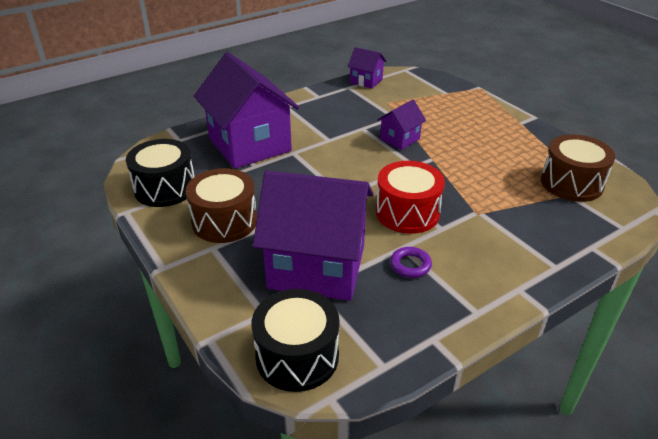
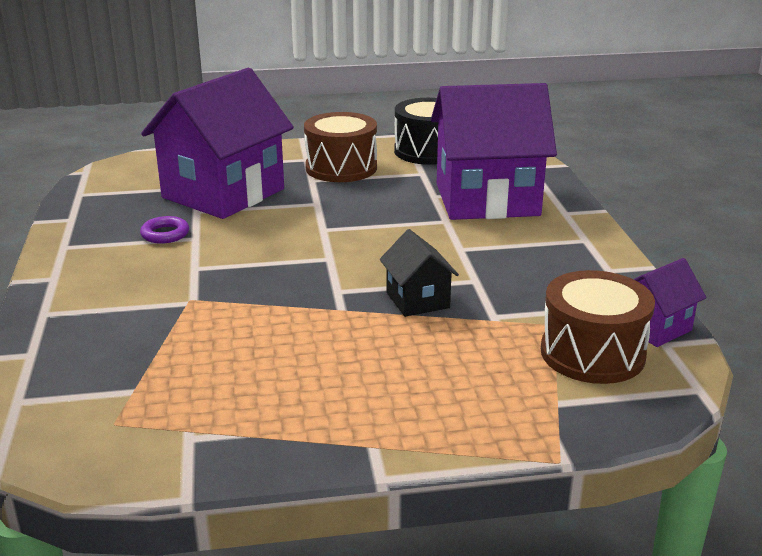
camera: 115 degrees right, 10 degrees down
(297, 356) = (137, 168): black drum -> none
(400, 139) = (417, 300): purple house -> black house
(407, 212) = (246, 256): red drum -> none
(571, 183) = (152, 407): brown drum -> brown drum (592, 353)

